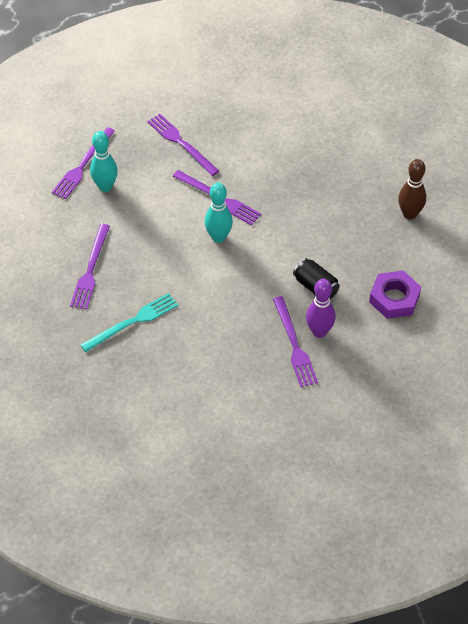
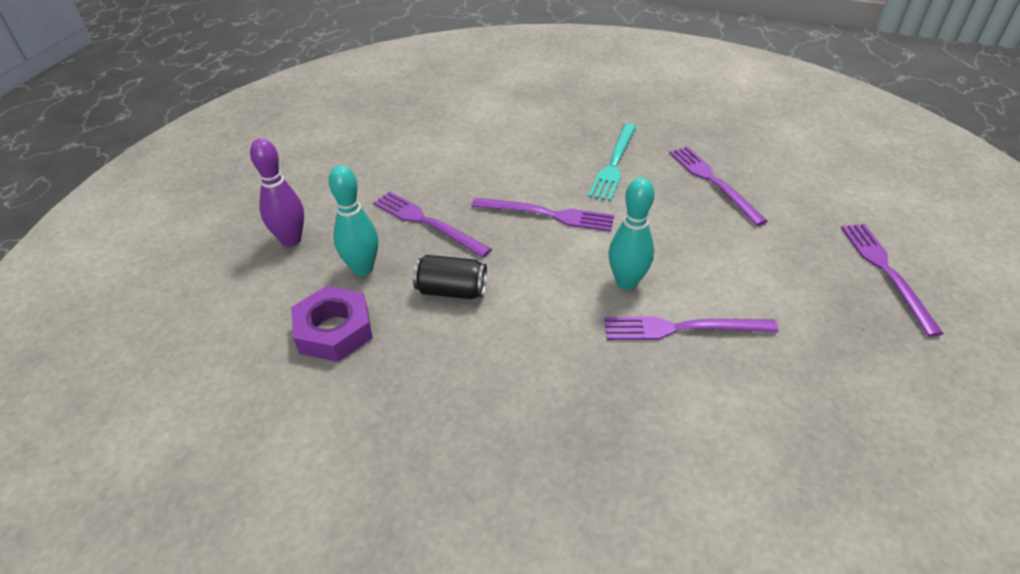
camera: 145 degrees right, 10 degrees down
(105, 186) = (825, 264): turquoise bowling pin -> turquoise bowling pin (362, 268)
(181, 143) = (829, 377): purple fork -> purple fork (547, 214)
(319, 331) = (408, 247): purple bowling pin -> purple bowling pin (291, 240)
(409, 214) = (384, 475): brown bowling pin -> none

